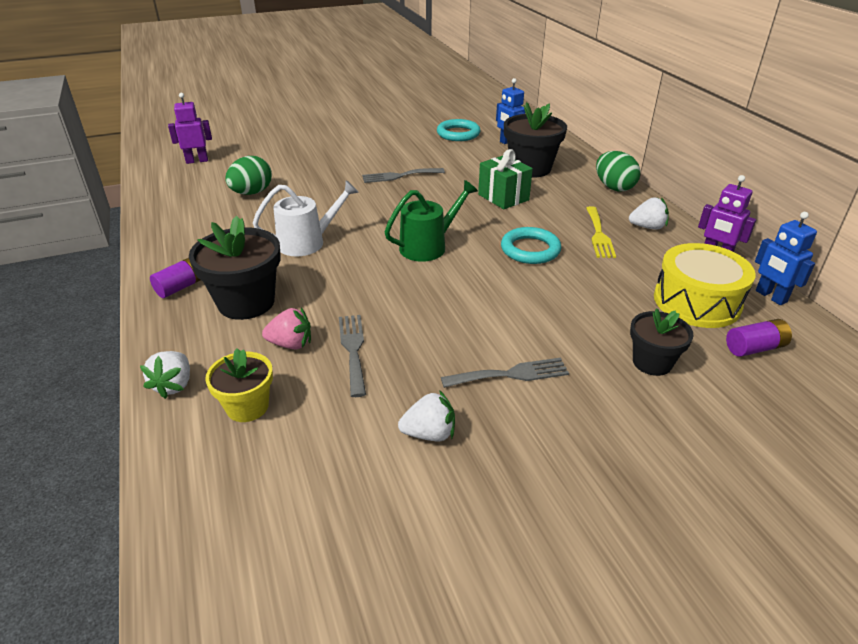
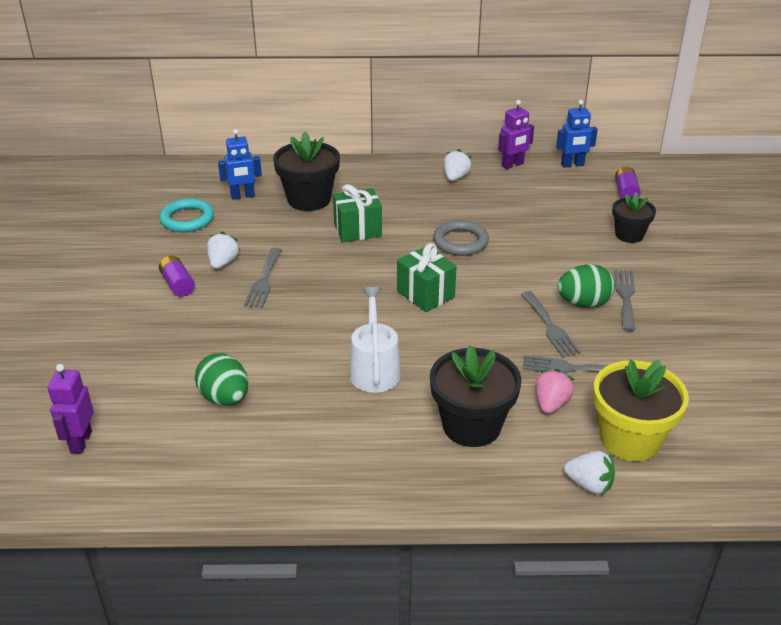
camera: 70 degrees left, 0 degrees up
(182, 286) = (419, 472): purple battery -> purple battery (177, 285)
(247, 407) = (630, 439): yellow flower pot -> yellow flower pot, size x1.63
(418, 326) = (550, 327): none -> grey fork
(428, 246) = (425, 294): green watering can -> green gift
(429, 433) = (680, 349): white strawberry -> white strawberry (223, 263)
(530, 249) = (460, 242): turquoise ring -> grey ring
(599, 235) = (455, 202): yellow fork -> none
(614, 187) = (378, 170): green egg -> green egg (583, 303)
(697, 301) = (567, 194): yellow drum -> none

